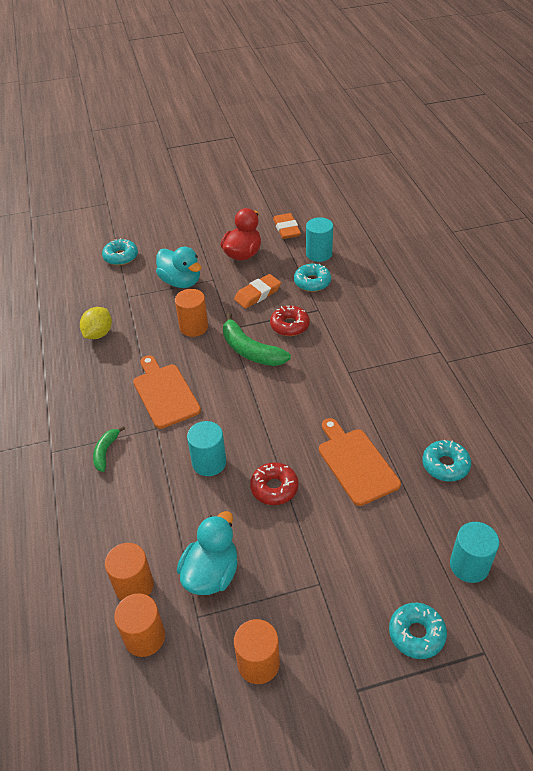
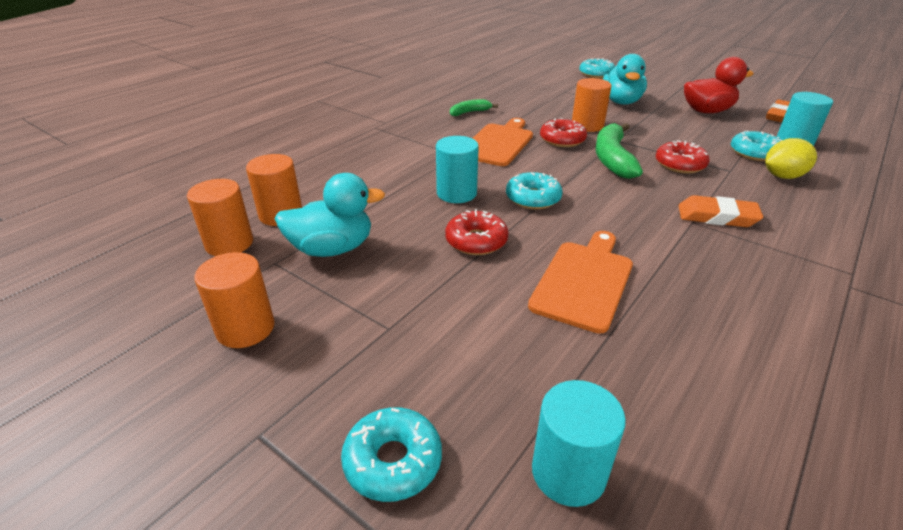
camera: 50 degrees right, 10 degrees down
(98, 334) = (510, 97): yellow lemon -> yellow lemon (783, 176)
(106, 452) = (403, 146): green banana -> green banana (470, 112)
(199, 355) = (562, 140): none -> red donut
(258, 294) = (680, 135): orange eraser -> orange eraser (717, 217)
(445, 465) = (696, 361): turquoise donut -> turquoise donut (533, 198)

